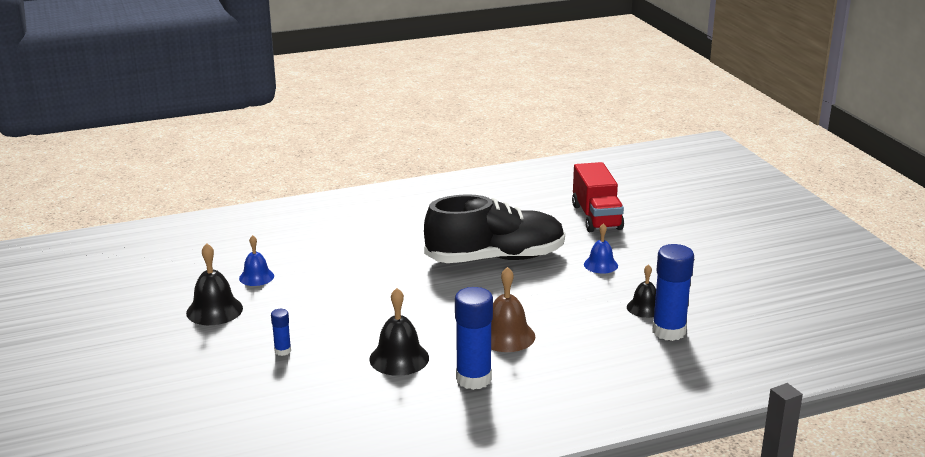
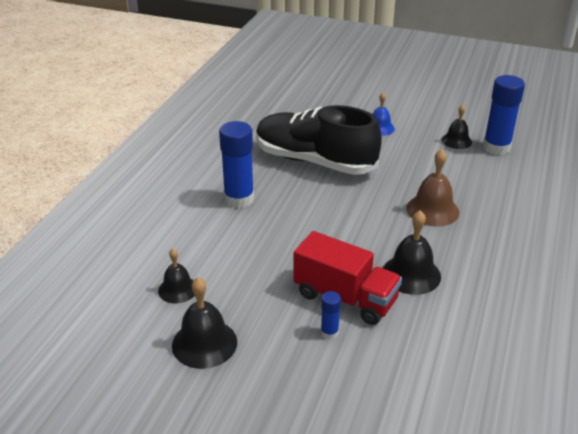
camera: 50 degrees left, 10 degrees up
(256, 277) = (178, 289): blue bell -> black bell
(473, 379) = (479, 253): blue glue stick -> blue glue stick (239, 199)
(495, 258) = (314, 161): black shoe -> black shoe turned 90 degrees counterclockwise
(596, 217) = (312, 98): red truck -> red truck (345, 297)

